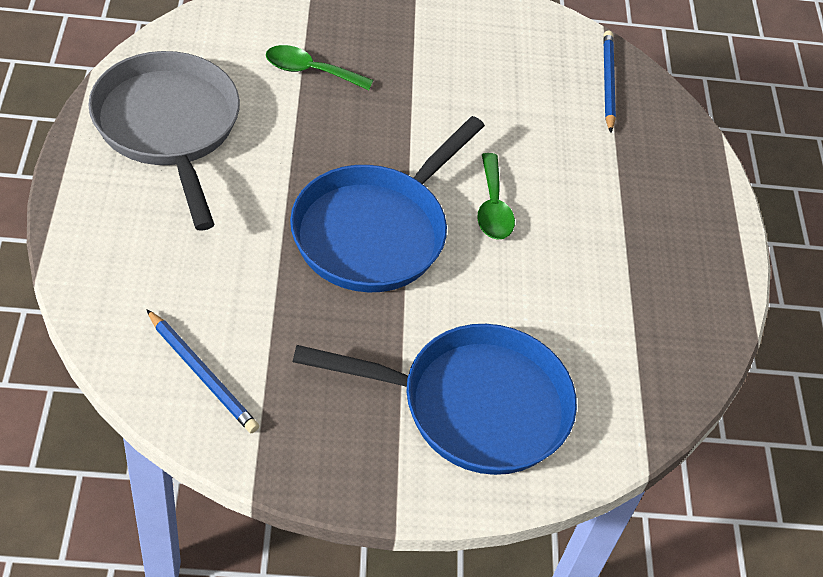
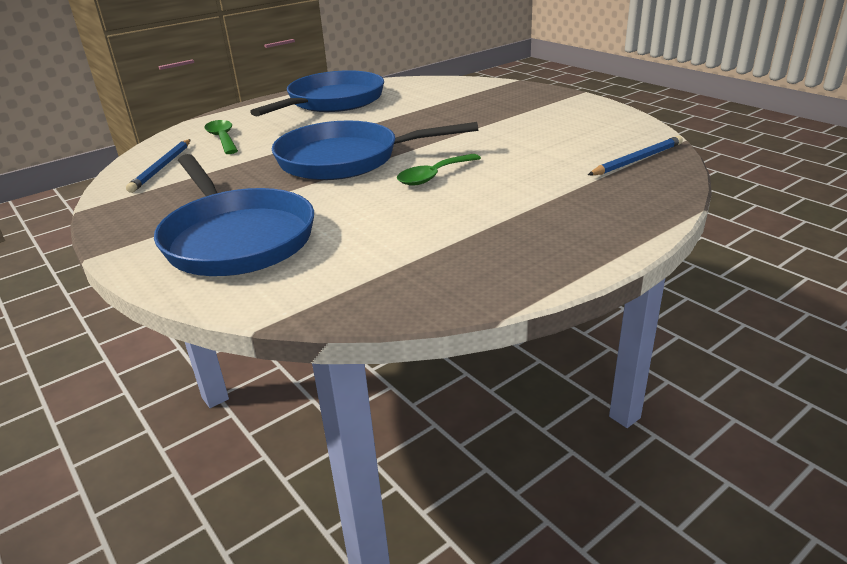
camera: 60 degrees right, 20 degrees down
(168, 128) = (332, 102): grey pan -> blue pan
(310, 71) = (439, 105): green spoon -> green spoon (223, 138)

